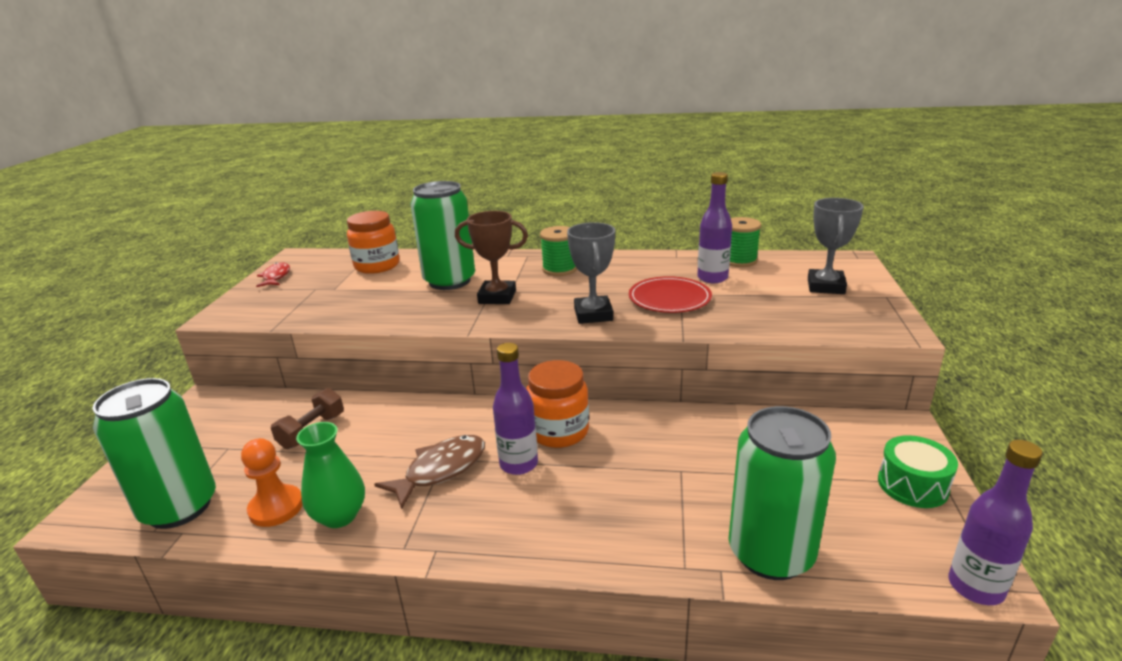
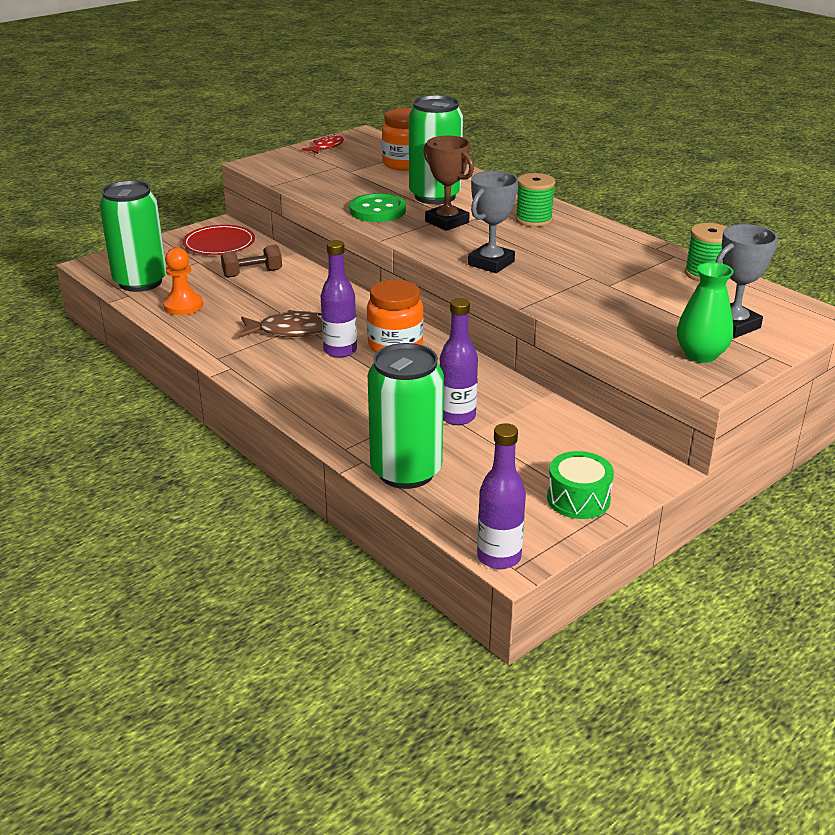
camera: 40 degrees right, 5 degrees up
(339, 516) = (207, 326): green vase -> green vase (700, 355)
(419, 311) = (377, 210): none -> green button
(669, 298) = (574, 277): red plate -> red plate (219, 243)
(712, 278) = (646, 277): purple bottle -> purple bottle (457, 417)

